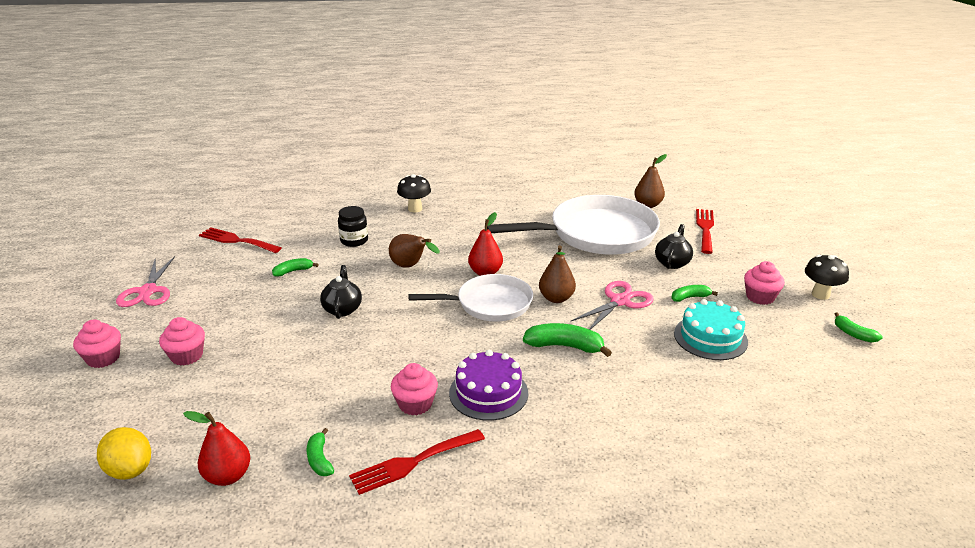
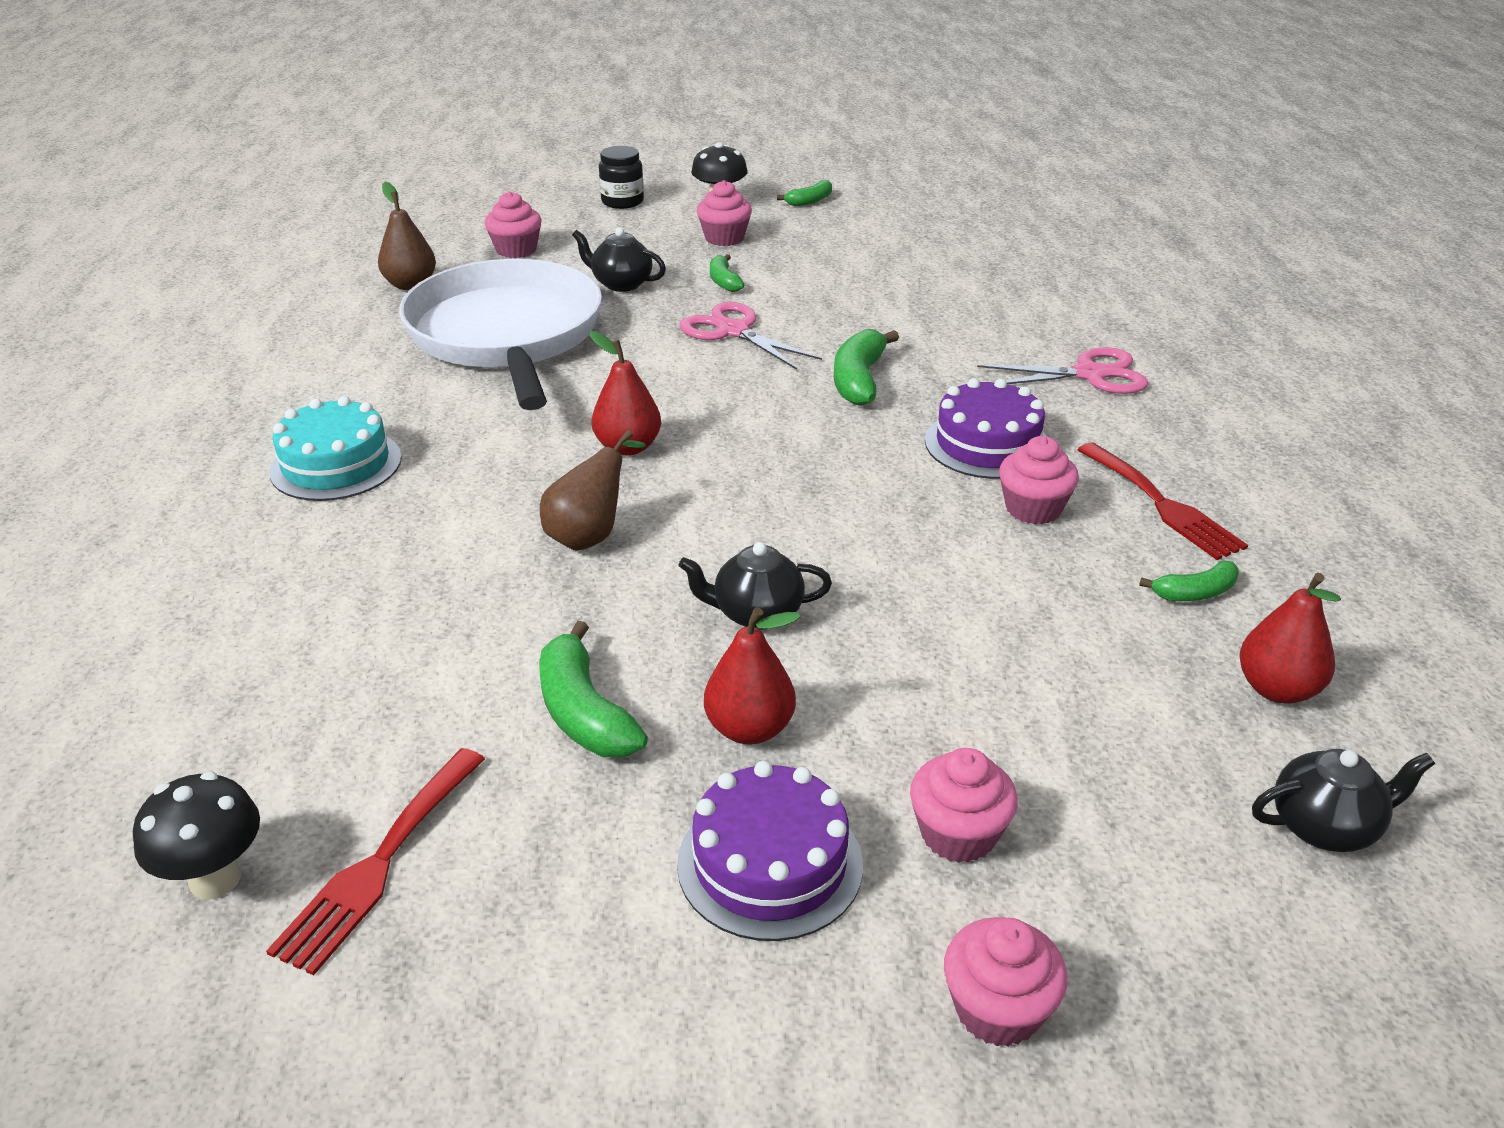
camera: 90 degrees left, 5 degrees up
(130, 470) = (1325, 826): yellow lemon -> black teapot
(148, 291) = (660, 1013): pink scissors -> pink scissors (1089, 374)
(196, 311) = (770, 863): none -> purple cake
(269, 307) = (749, 729): none -> red pear
(293, 271) = (584, 713): green banana -> green banana, size x1.67
(354, 240) = (448, 627): black jar -> black jar (622, 202)
(415, 209) = (308, 543): black mushroom -> black mushroom (215, 879)
(489, 304) = (739, 443): white pan -> none
(556, 298) = (722, 381): brown pear -> none
(705, 228) = (516, 250): red fork -> pink cupcake
(710, 337) = (825, 279): turquoise cake -> turquoise cake (336, 464)

